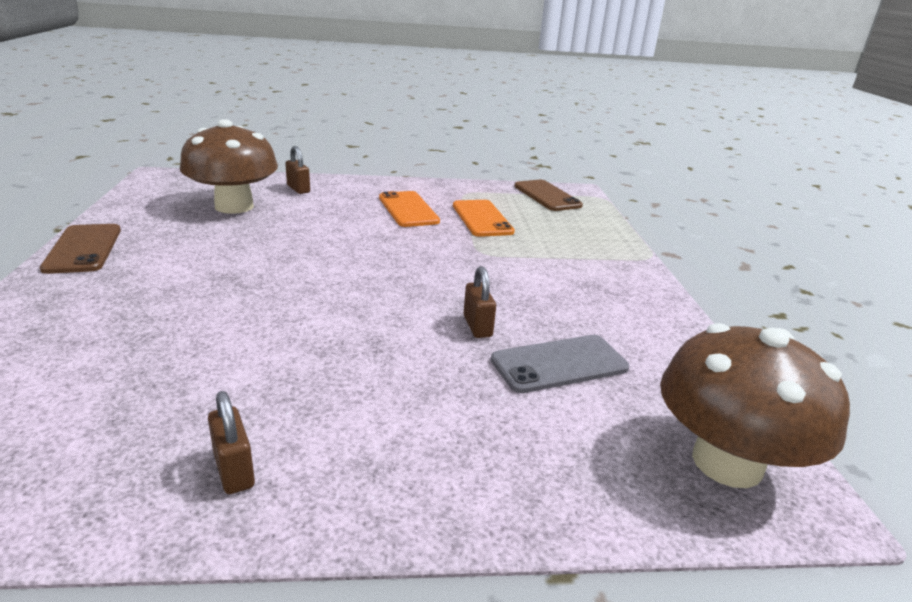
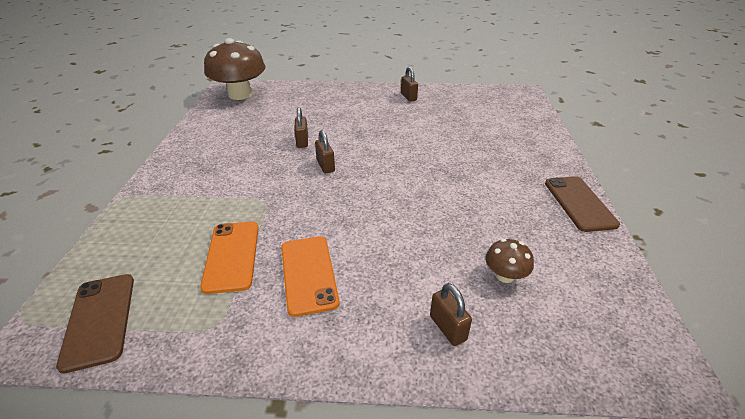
camera: 170 degrees left, 10 degrees up
(234, 206) = (505, 275): brown mushroom -> brown mushroom, size x0.45
(422, 289) = (325, 166): none -> brown padlock
(559, 364) = (273, 124): grey phone -> none

